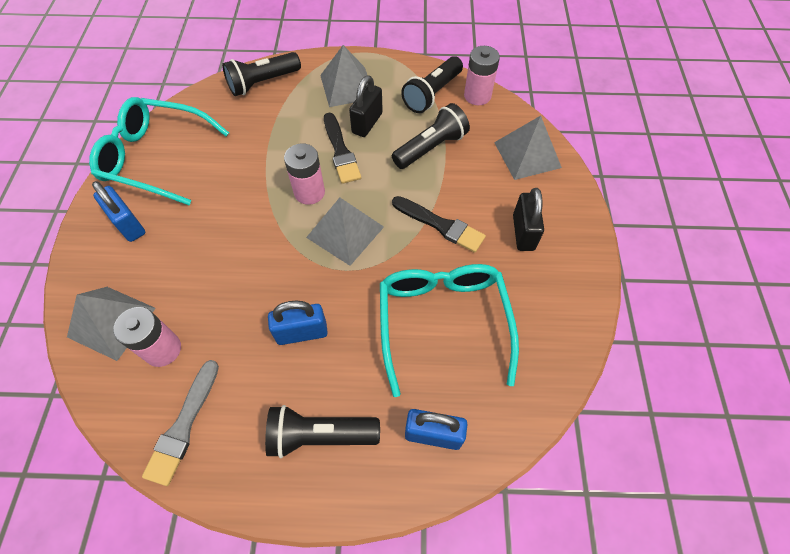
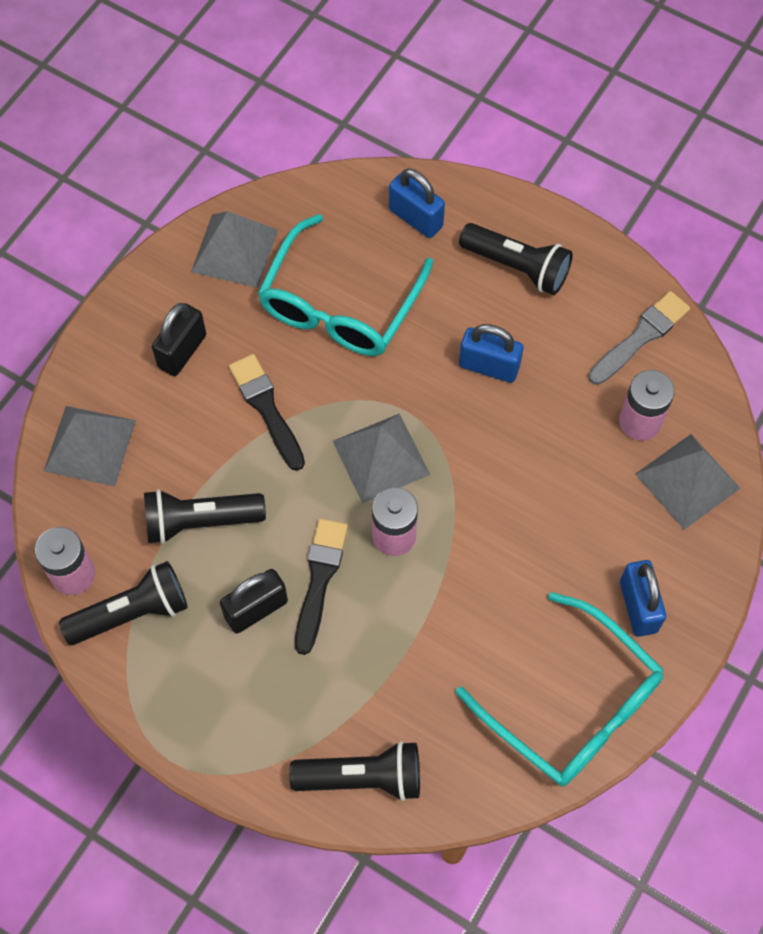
camera: 150 degrees left, 5 degrees up
(347, 86) = (242, 697): grey pyramid -> grey pyramid (234, 250)

